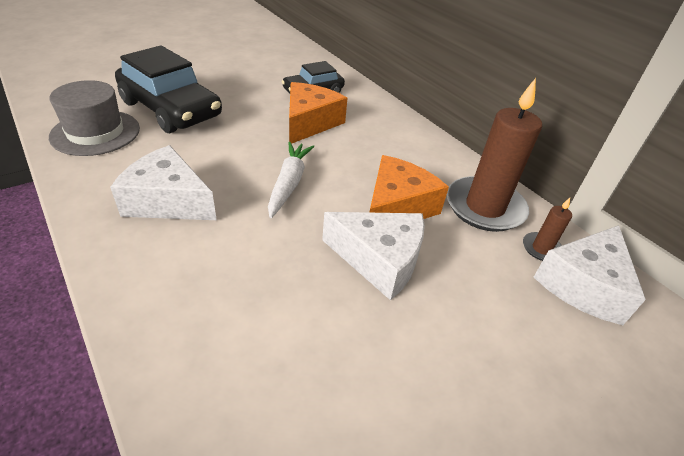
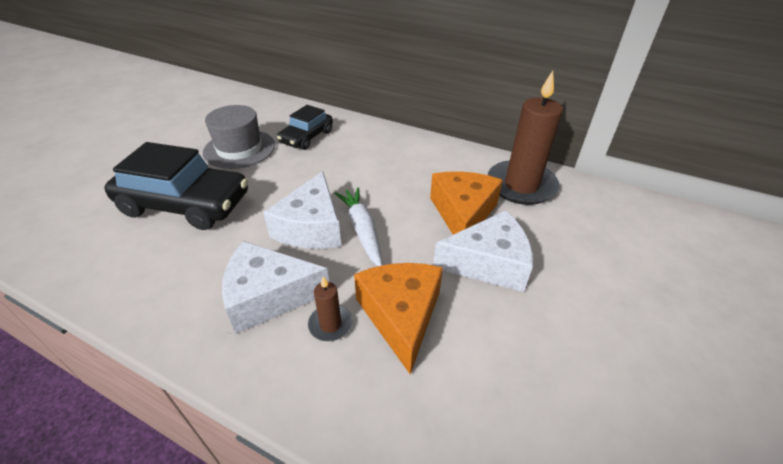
camera: 25 degrees left, 0 degrees up
(95, 132) = (125, 260): grey hat -> grey hat (239, 149)
(310, 122) = (329, 167): orange cheese -> orange cheese (401, 315)
(541, 248) = (582, 201): brown candle -> brown candle (330, 324)
(583, 285) = (627, 216): white cheese -> white cheese (311, 227)

